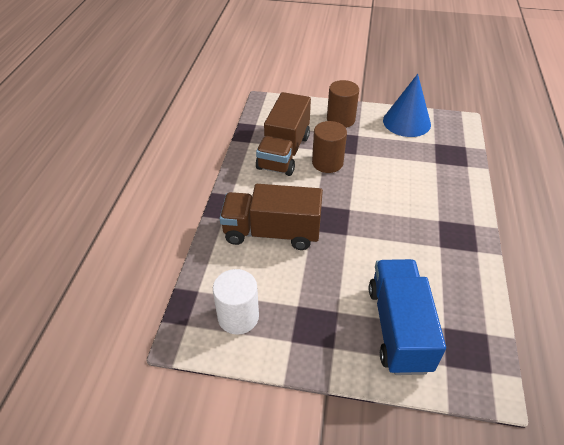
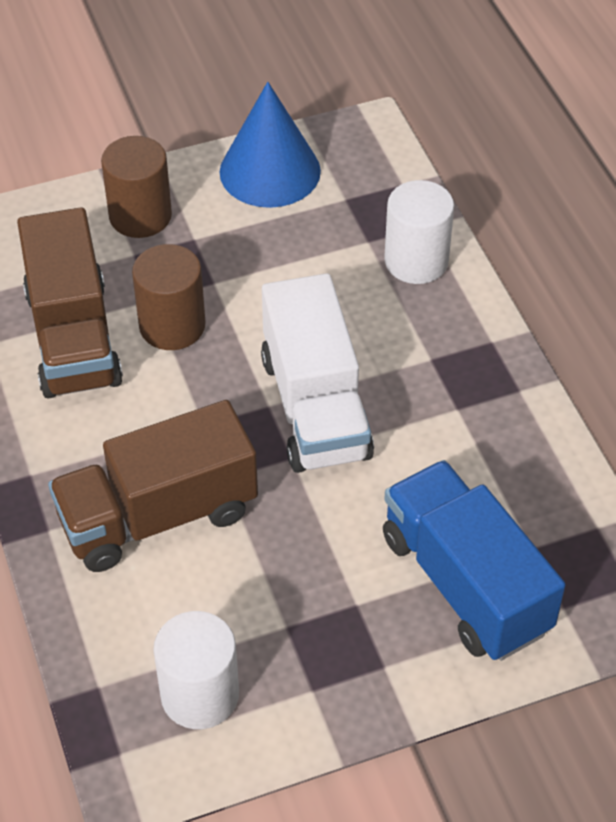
camera: 30 degrees left, 5 degrees up
(370, 218) = (315, 407): none -> white truck
(454, 178) = (416, 261): none -> white cylinder

